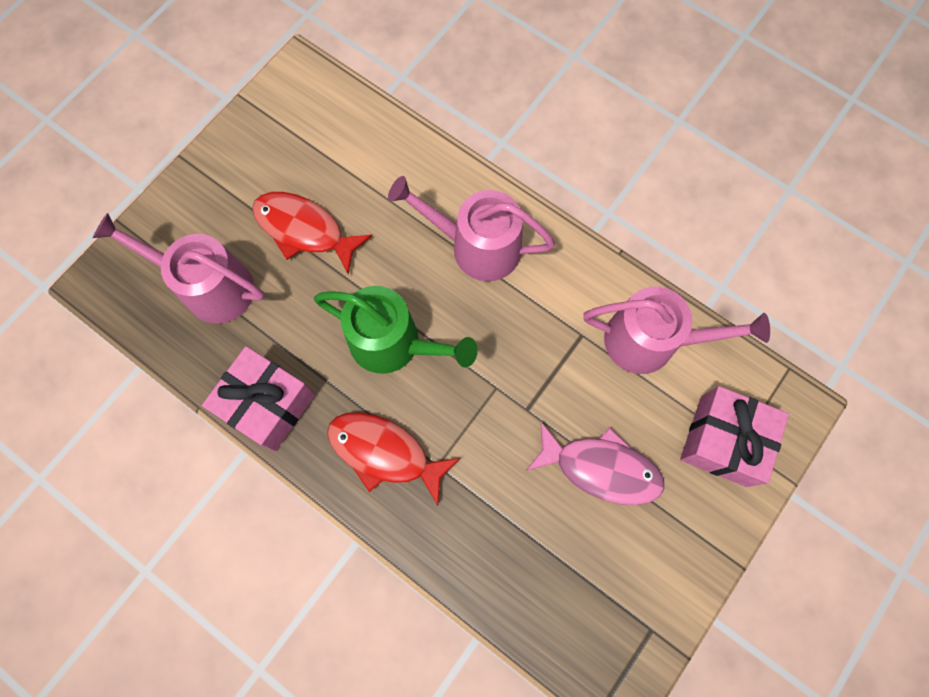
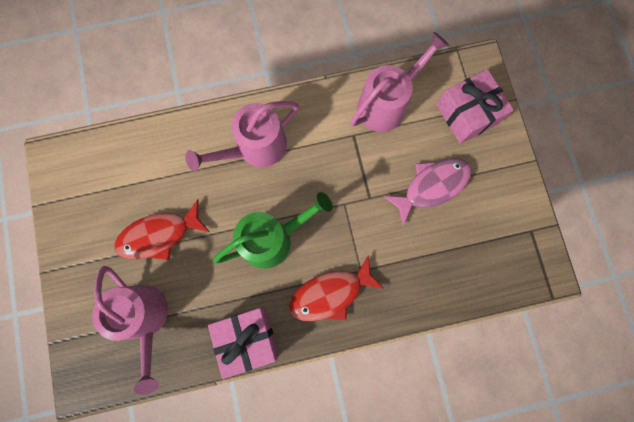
camera: 50 degrees left, 5 degrees up
(210, 287) = (145, 318): pink watering can -> pink watering can turned 90 degrees counterclockwise

